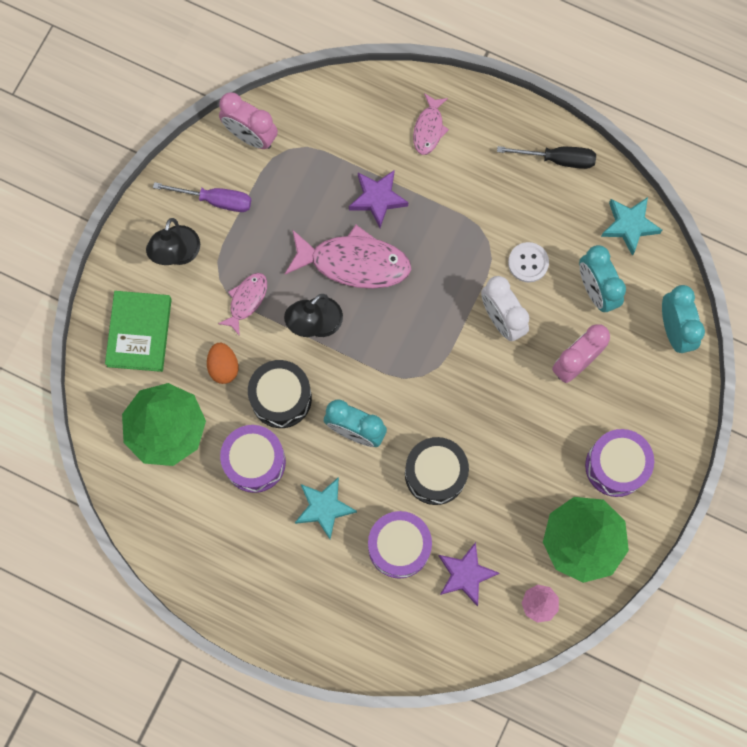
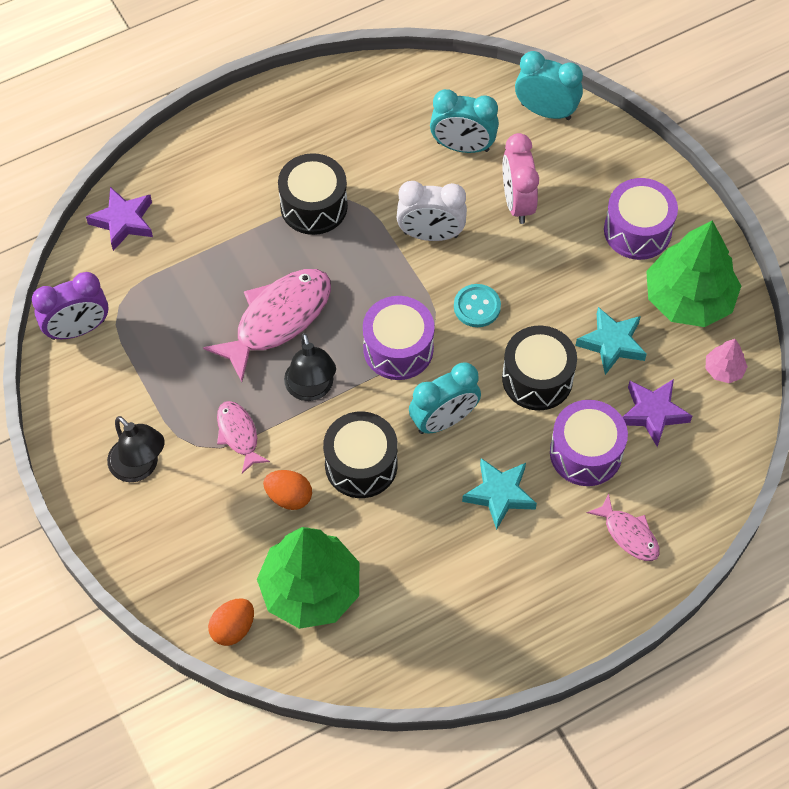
camera: 55 degrees left, 15 degrees down
(105, 398) = (233, 628): none -> orange egg
(139, 332) = (191, 552): green book -> none
(215, 200) = (114, 399): purple screwdriver -> none
(250, 136) = (78, 329): pink clock -> purple clock
(255, 462) = (407, 528): purple drum -> purple drum (398, 349)
(377, 199) = (232, 262): purple star -> purple star (123, 221)
(429, 129) = (201, 180): pink fish -> pink fish (628, 534)
(464, 392) = (477, 307): none -> turquoise button
(465, 221) = (314, 206): none -> black drum
(528, 263) = (394, 181): white button -> none
(557, 159) = (317, 101): black screwdriver -> none
(629, 226) = (424, 86): turquoise star -> turquoise star (612, 343)

